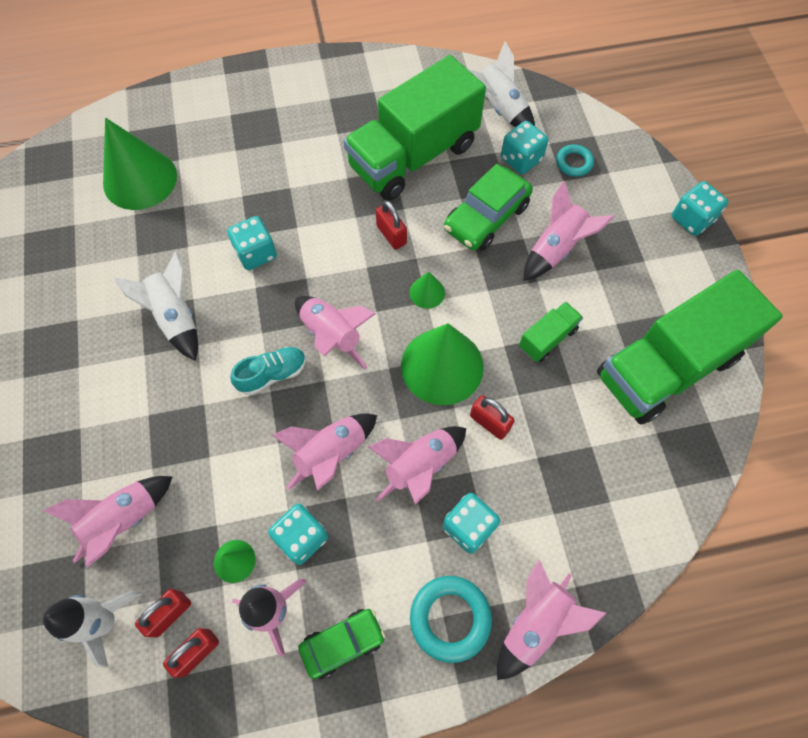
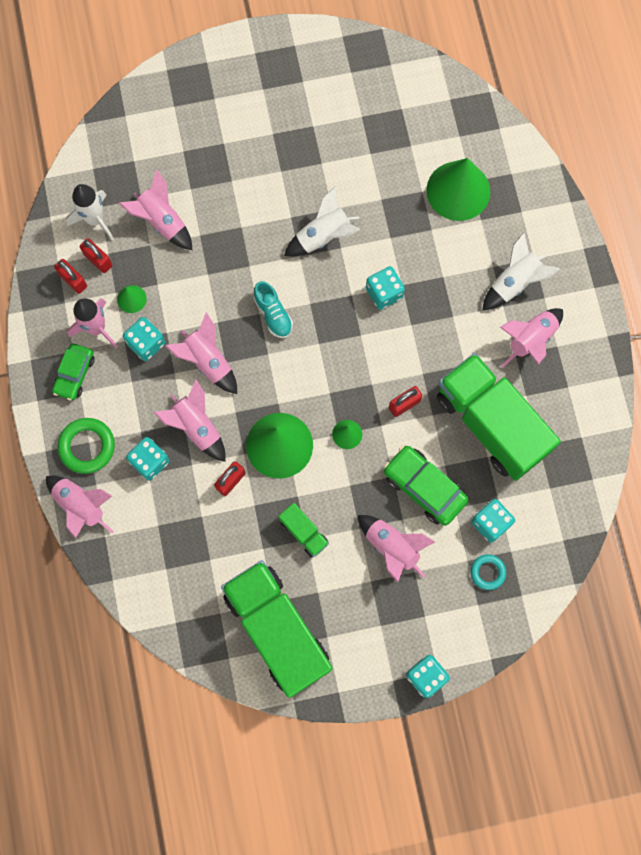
camera: 90 degrees right, 10 degrees up
(332, 336) = (306, 358): pink rocket -> pink rocket (530, 340)
(342, 643) = (74, 374): green car -> green car turned 45 degrees clockwise
(450, 618) = (87, 446): turquoise ring -> green ring
(499, 108) = (551, 506): white rocket -> white rocket (514, 282)

